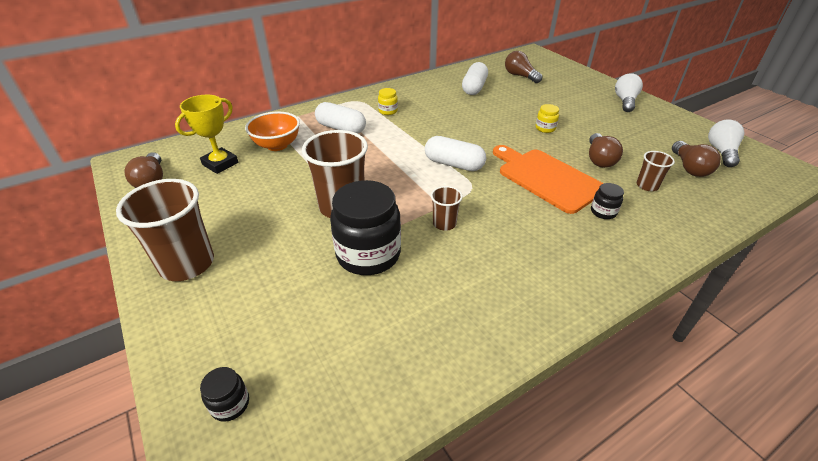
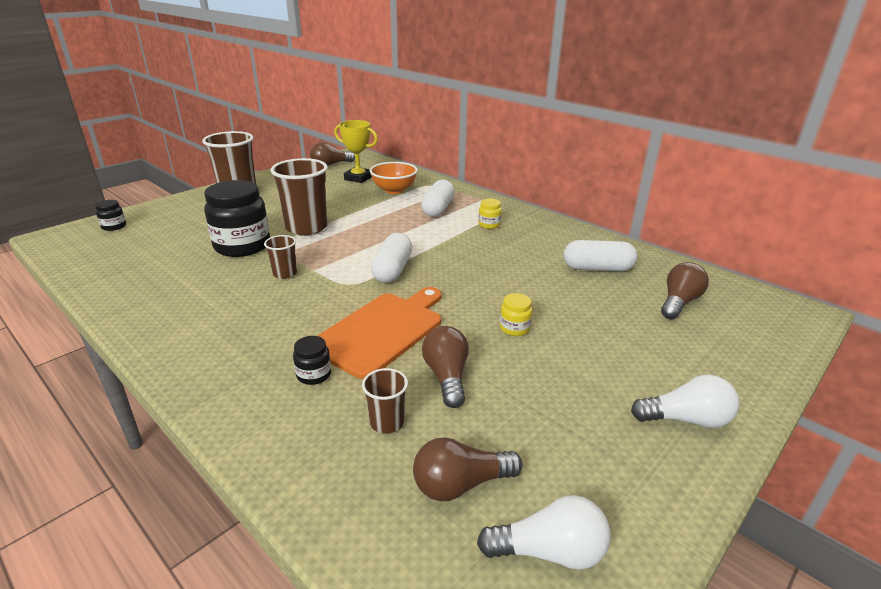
camera: 75 degrees right, 10 degrees down
(599, 159) = (447, 377): brown light bulb -> brown light bulb turned 90 degrees clockwise

